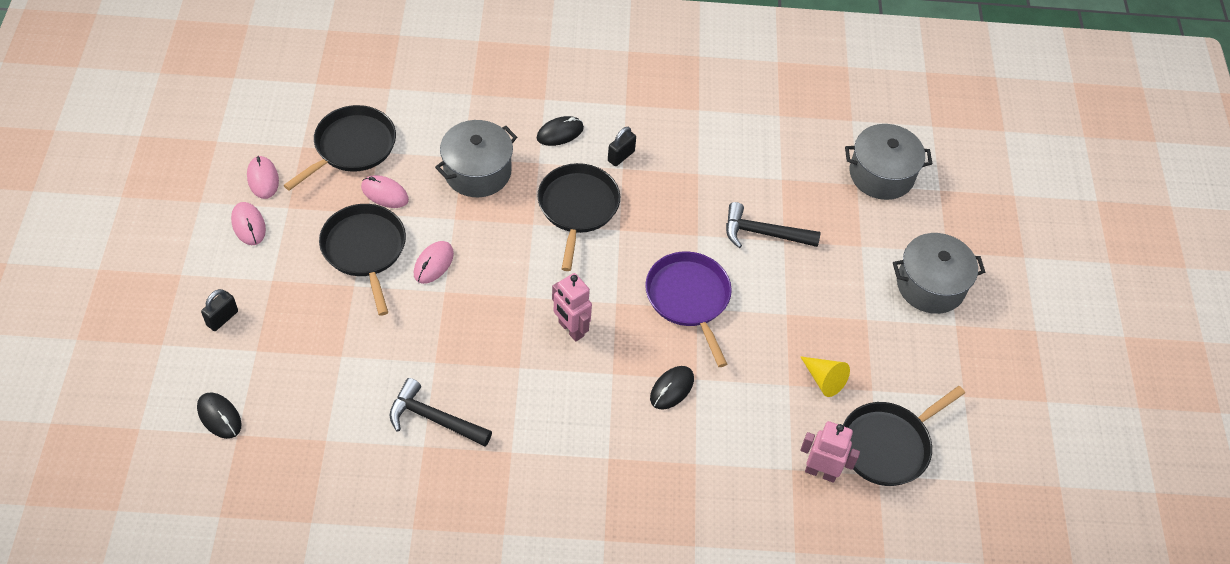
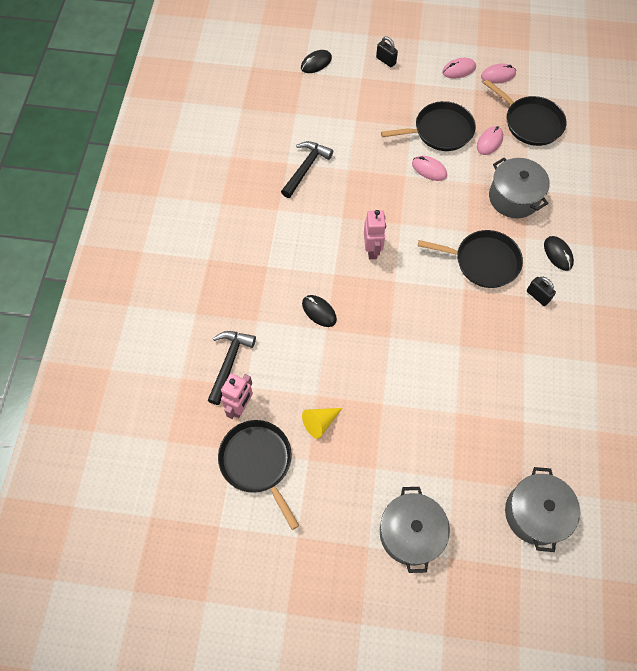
camera: 100 degrees right, 10 degrees up
(570, 329) = (372, 250): pink robot -> pink robot turned 120 degrees clockwise
(689, 298) = (398, 332): purple pan -> none
(763, 233) = (463, 397): black hammer -> black hammer (229, 363)

